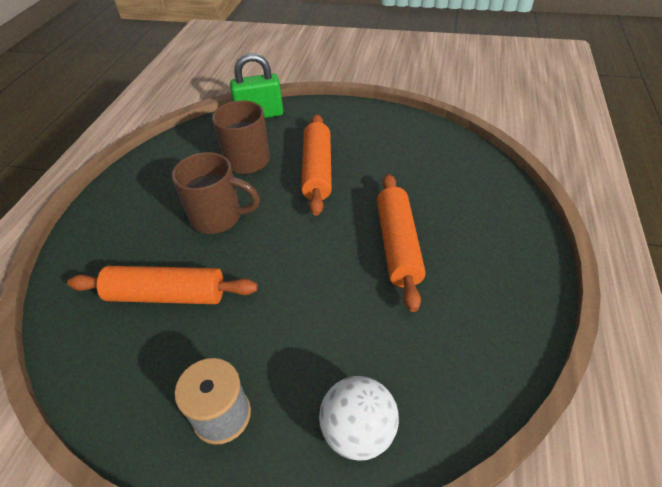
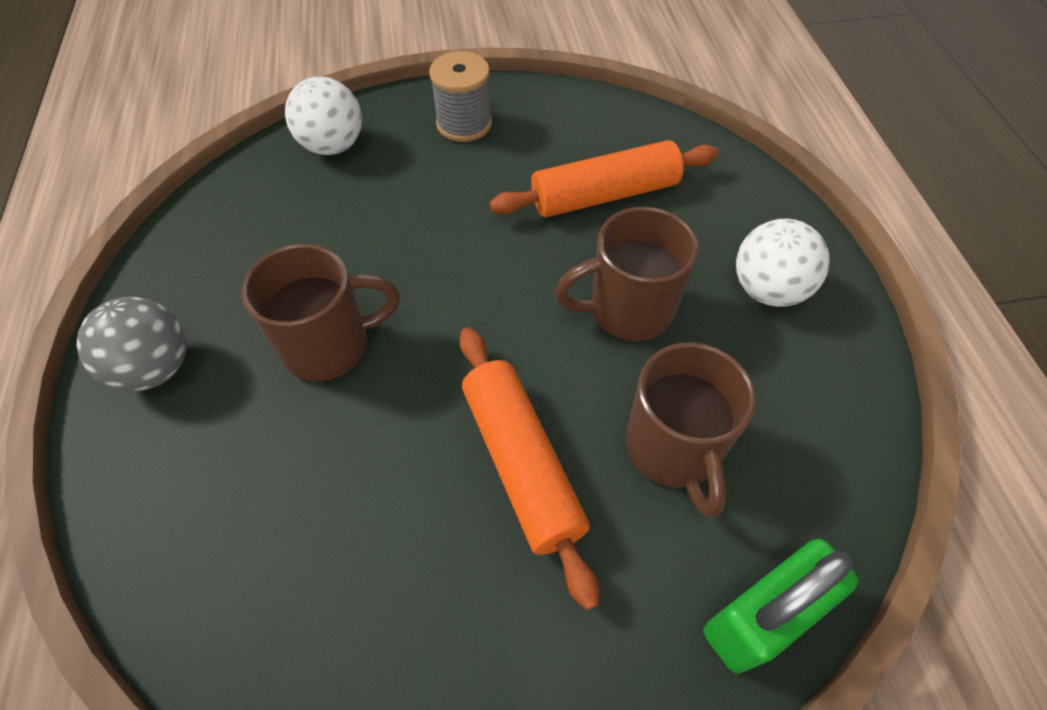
camera: 155 degrees right, 10 degrees up
(136, 207) = (767, 289): none -> white ball
(398, 245) = (329, 345): orange rolling pin -> brown mug
(509, 261) = (156, 368): none -> grey ball

